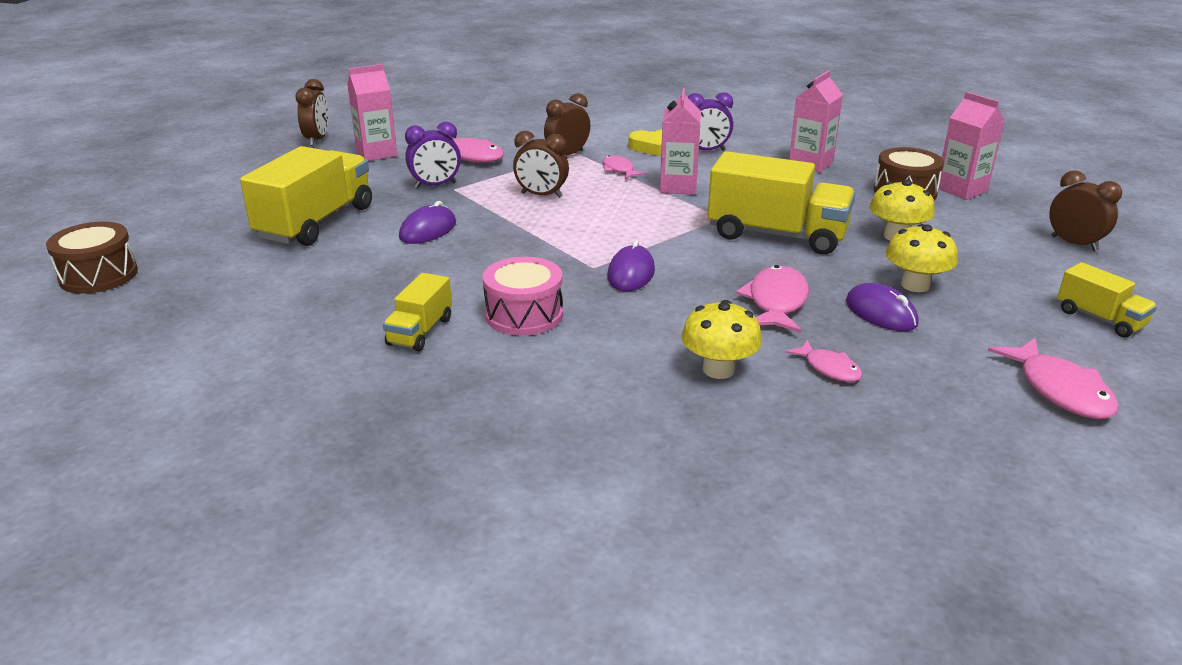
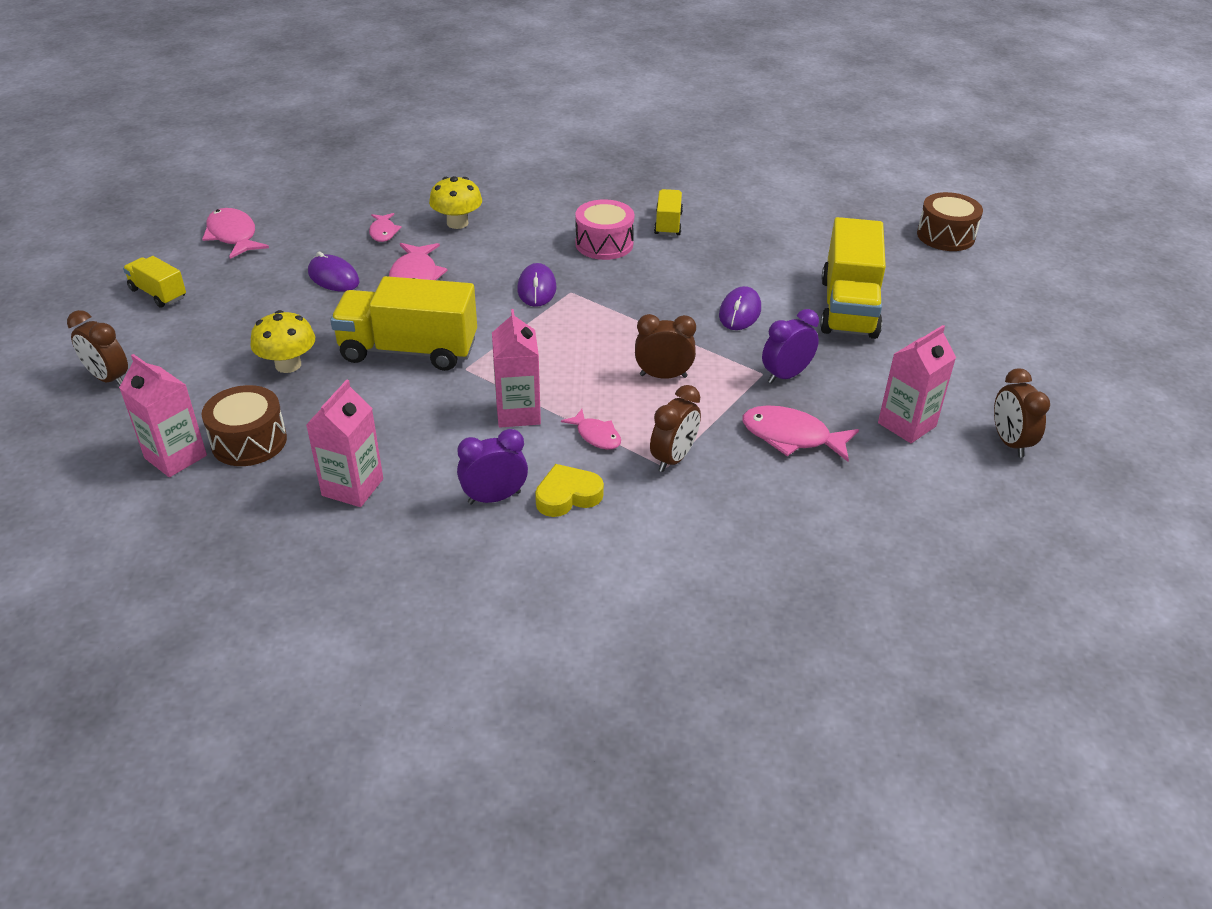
camera: 165 degrees right, 10 degrees up
(829, 368) = (383, 232): pink fish -> pink fish turned 135 degrees counterclockwise
(915, 285) = (294, 308): yellow mushroom -> none

